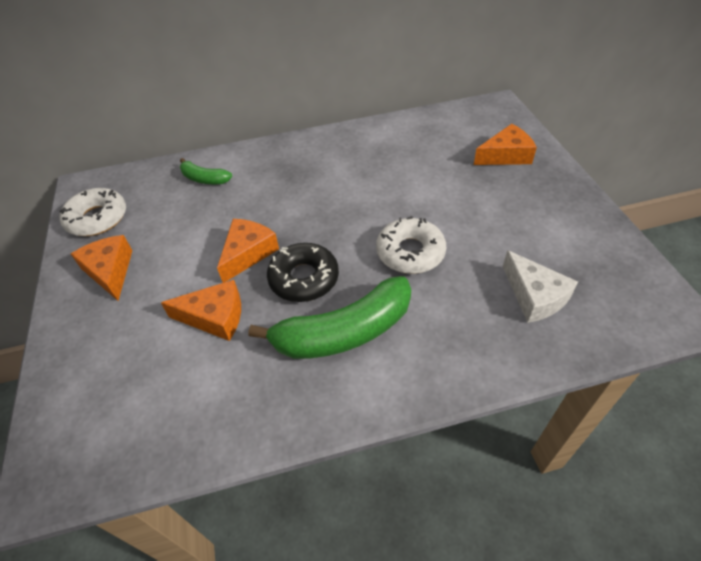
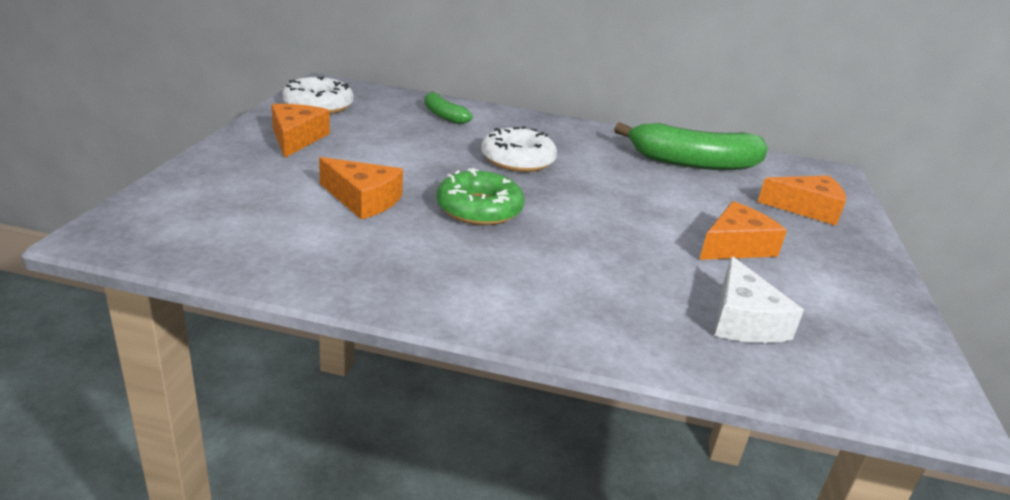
camera: 20 degrees right, 20 degrees down
(248, 253) = (438, 173): orange cheese -> orange cheese (735, 246)
(304, 278) = (479, 209): black donut -> green donut
(344, 332) = (485, 259): green banana -> green banana (693, 163)
(410, 252) = (617, 234): white donut -> white donut (517, 160)

